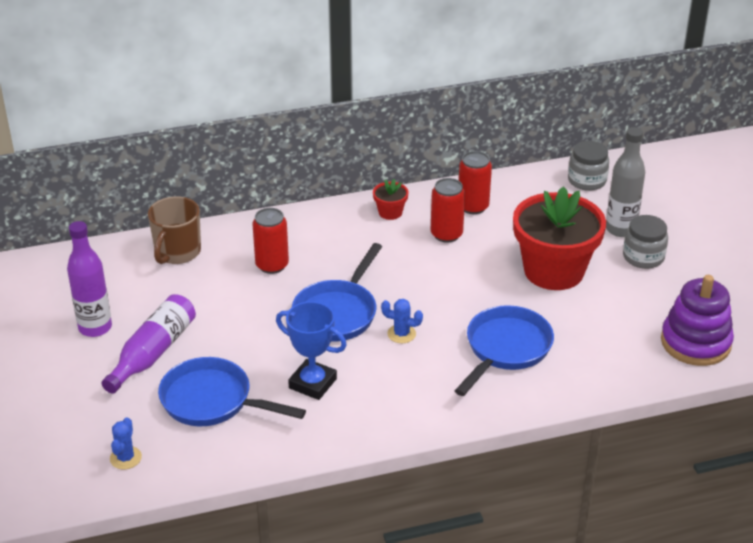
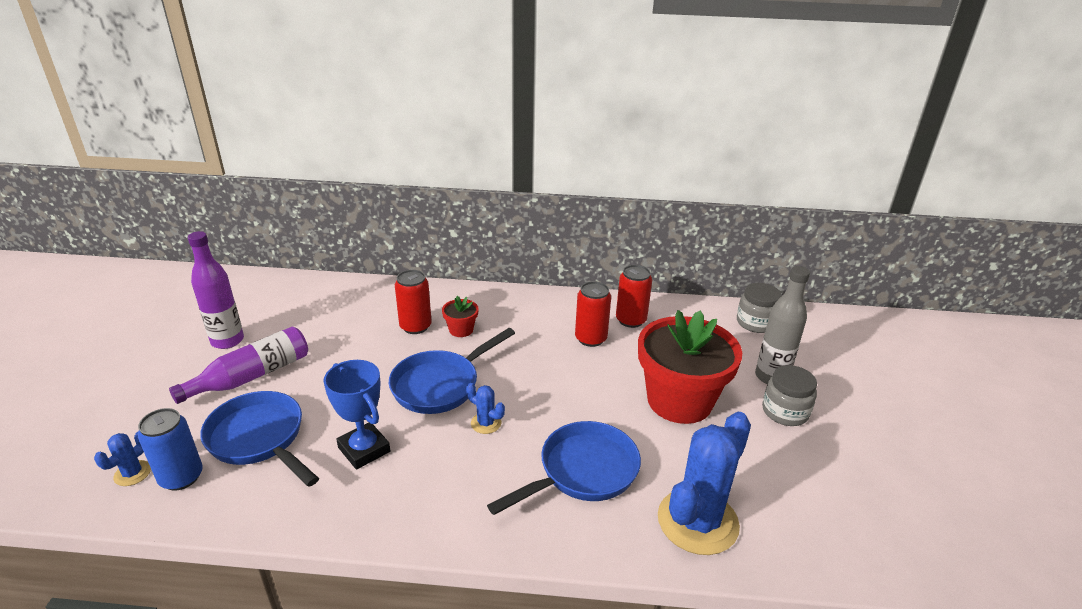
camera: 20 degrees right, 5 degrees down
(172, 448) = (181, 477): none -> blue can
(177, 252) = (347, 296): brown mug -> none
(390, 212) = (551, 307): red flower pot -> red flower pot (461, 330)
(611, 360) = (697, 521): none -> blue cactus
(695, 342) = (811, 531): purple stacking toy -> none

